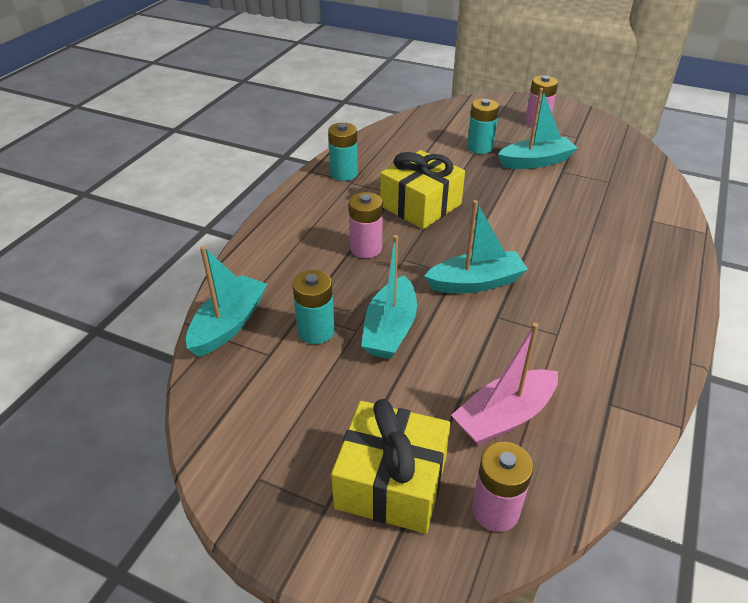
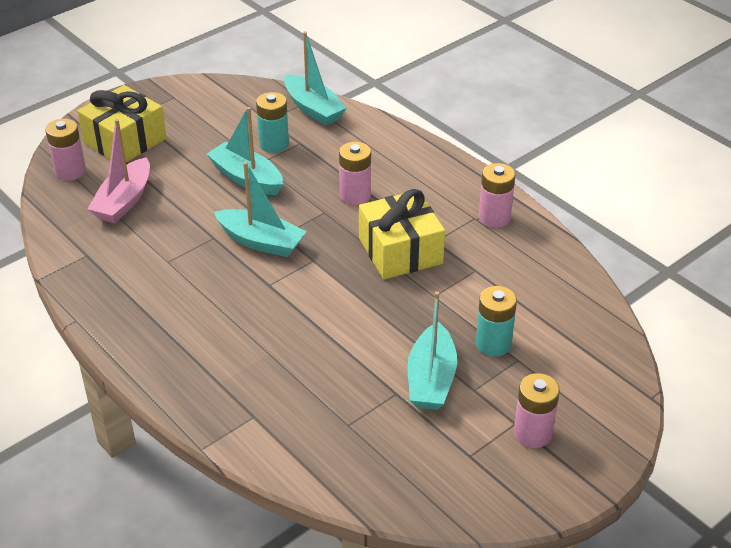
camera: 115 degrees right, 0 degrees up
(344, 173) = (494, 217): turquoise battery -> pink battery
(476, 282) = (261, 242): turquoise boat -> turquoise boat turned 75 degrees counterclockwise
(504, 417) = (124, 201): pink boat -> pink boat turned 150 degrees counterclockwise

